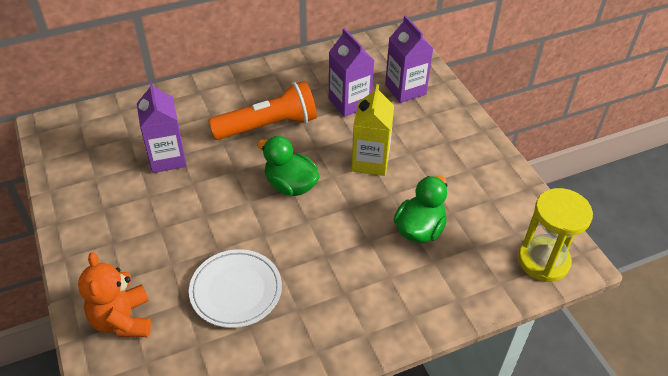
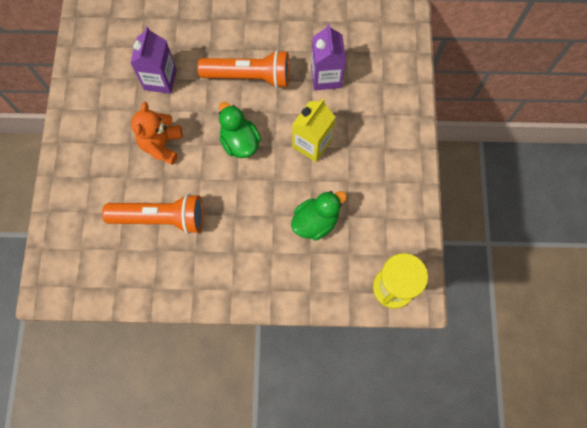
camera: 25 degrees right, 25 degrees up
(122, 320) = (78, 210): orange teddy bear -> orange teddy bear (161, 145)
(236, 290) = (160, 218): white plate -> orange flashlight
(405, 89) = (380, 80): purple carton -> none

